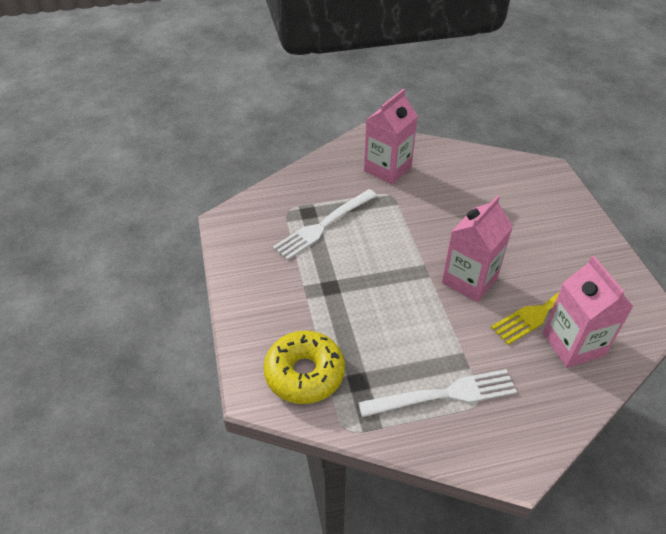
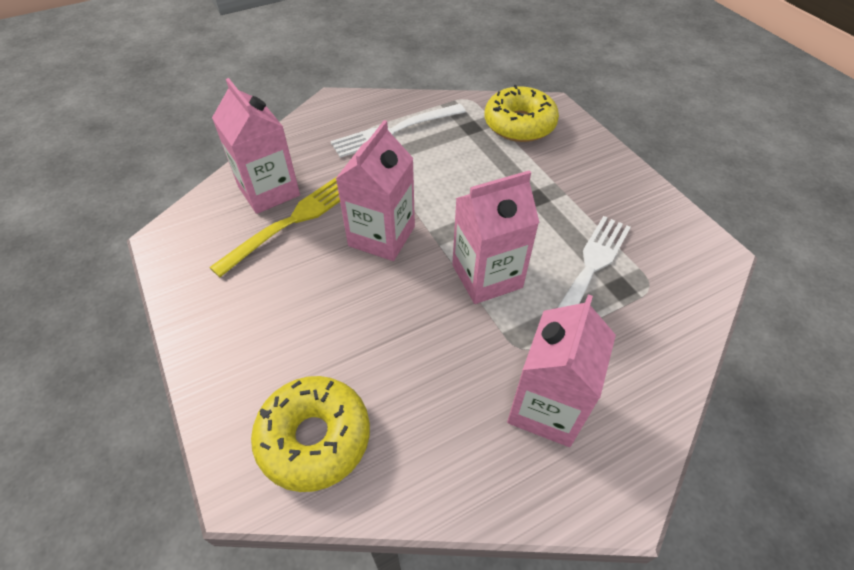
camera: 165 degrees right, 5 degrees up
(396, 236) = (487, 276): none -> pink carton
(516, 179) = (314, 438): none -> yellow donut

